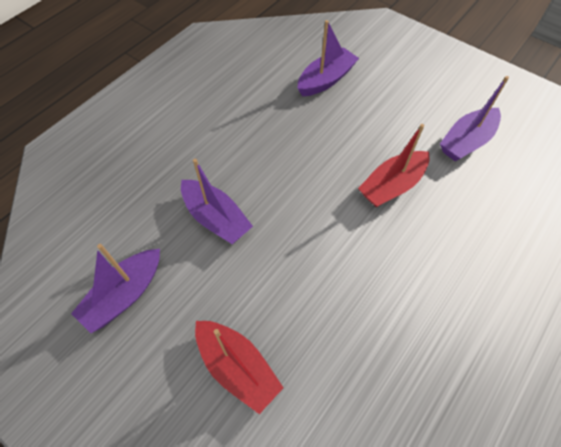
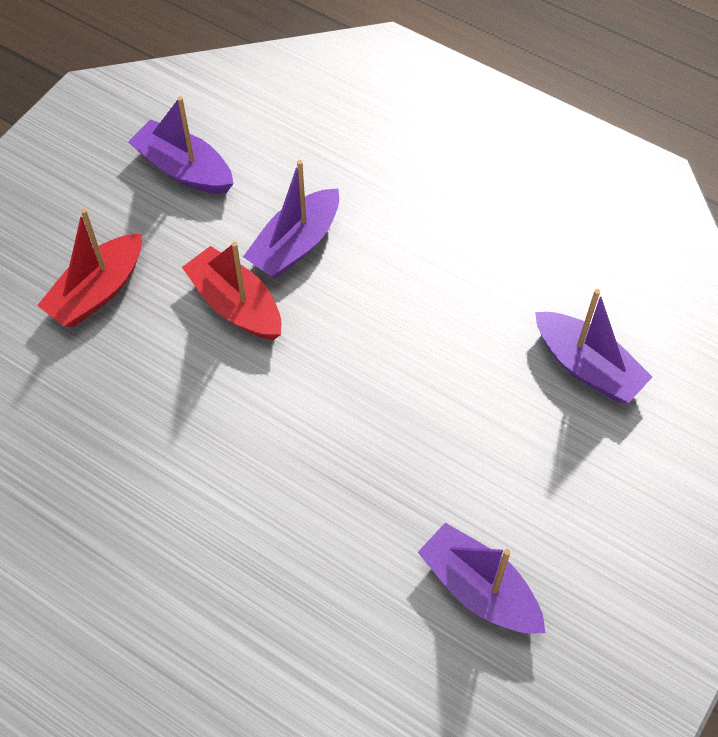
camera: 85 degrees right, 0 degrees up
(392, 185) = (371, 465): red boat -> red boat (236, 305)

